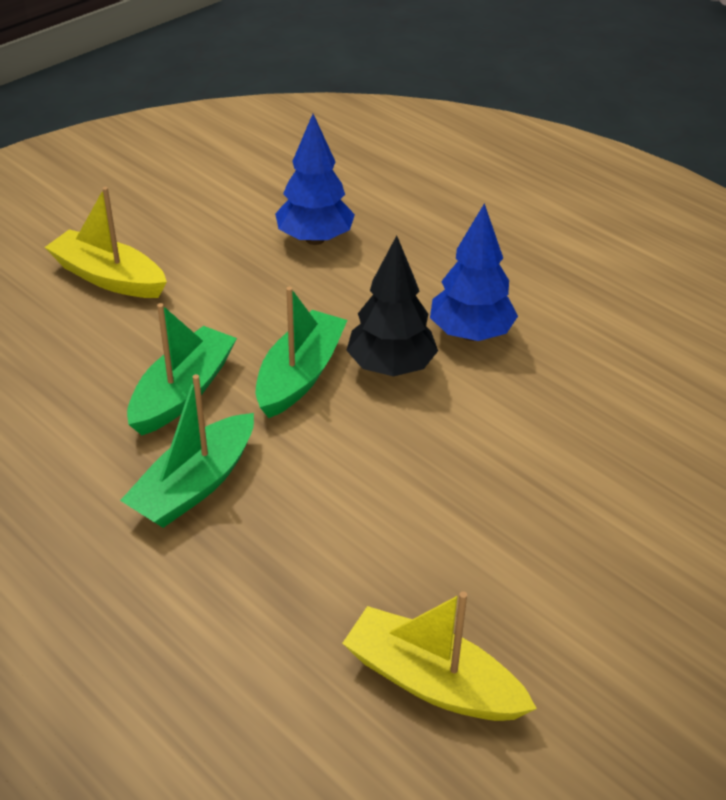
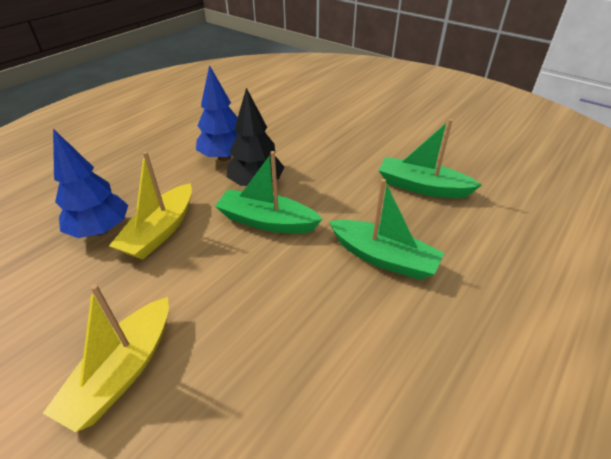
camera: 95 degrees left, 0 degrees up
(183, 392) = (292, 280): green boat -> green boat (422, 187)
(432, 681) = (470, 161): yellow boat -> yellow boat (160, 231)

